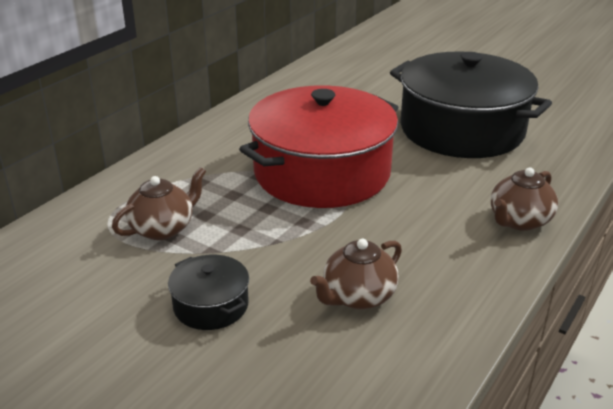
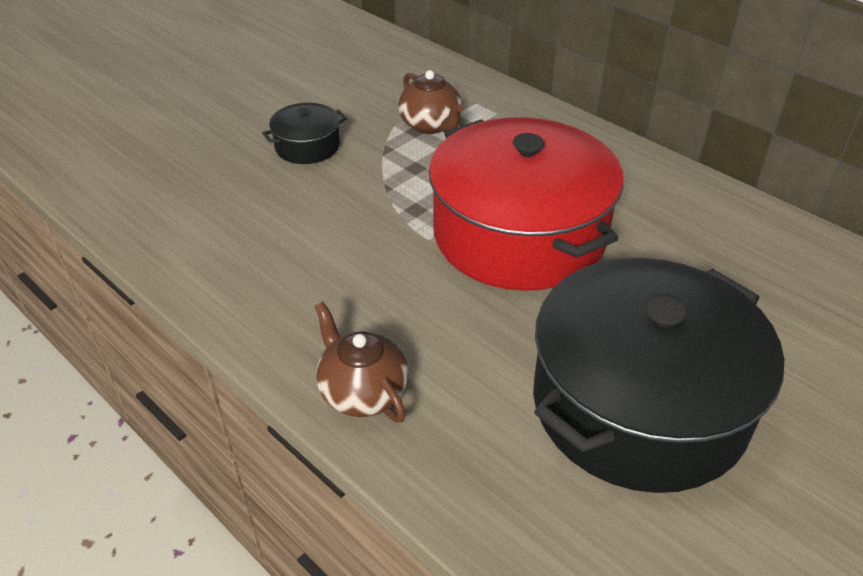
camera: 100 degrees right, 10 degrees up
(358, 297) = (279, 227): brown teapot -> none

